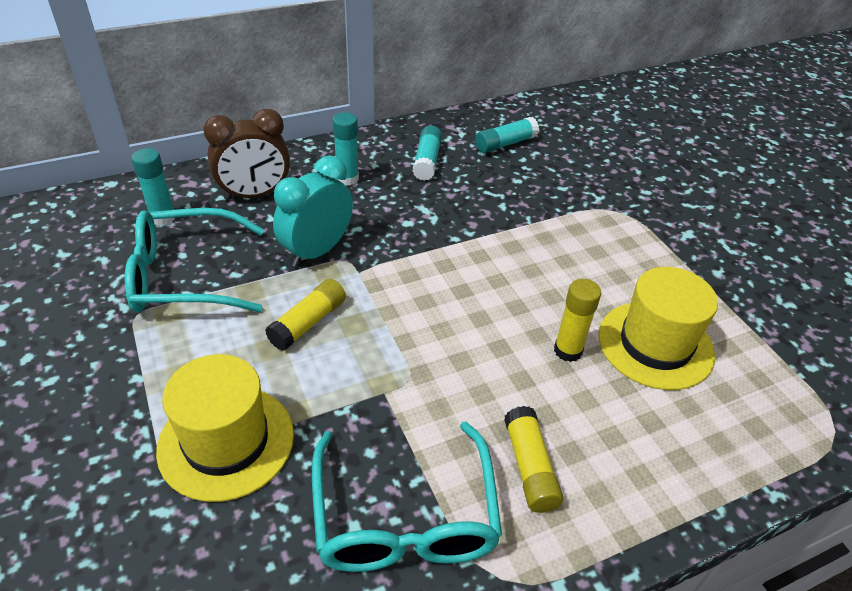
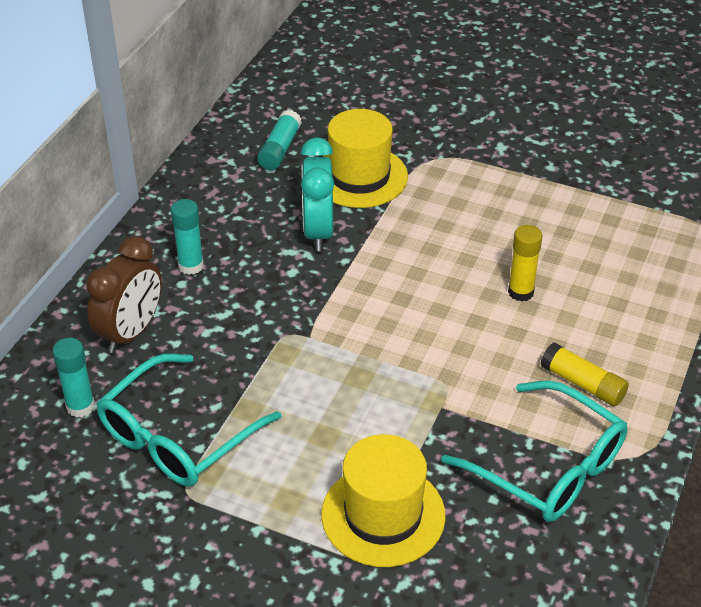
camera: 40 degrees left, 0 degrees up
(308, 322) = (325, 400): yellow glue stick -> none
(317, 251) = (254, 343): turquoise clock -> turquoise clock (318, 231)
(427, 161) = (236, 206): turquoise glue stick -> none
(655, 344) = (567, 249): yellow hat -> yellow hat (359, 176)

